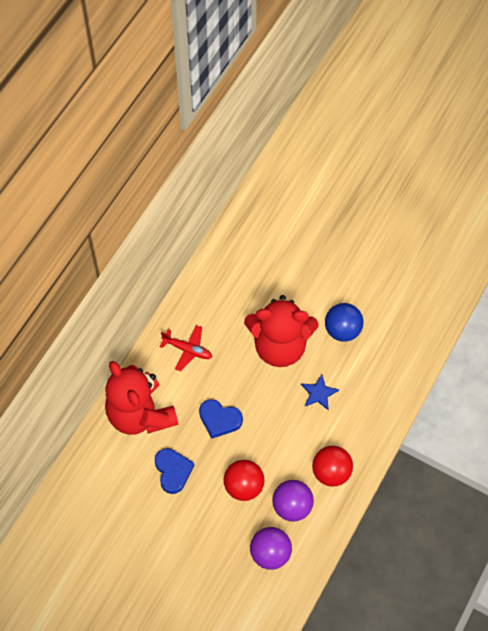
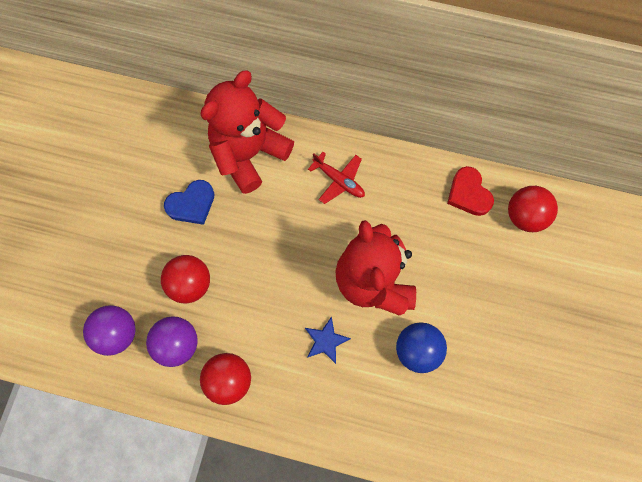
camera: 75 degrees right, 10 degrees up
(188, 350) = (339, 180): red plane -> red plane turned 60 degrees counterclockwise
(219, 419) = (264, 237): blue heart -> none
(229, 258) = (468, 194): none -> red heart
(259, 225) = (525, 216): none -> red ball

